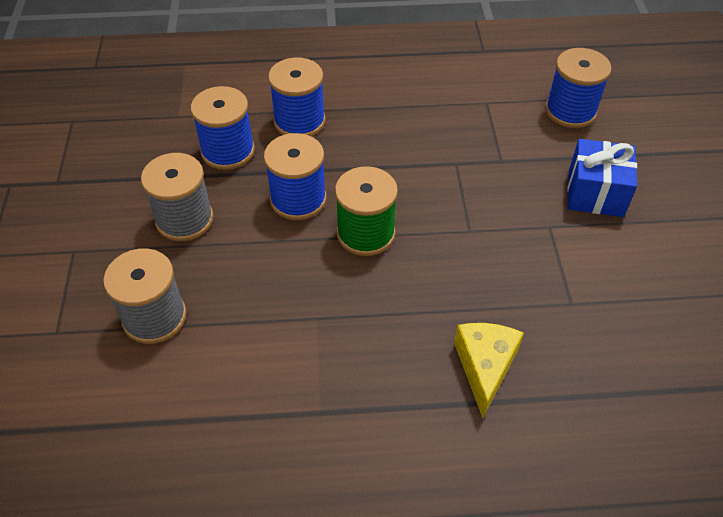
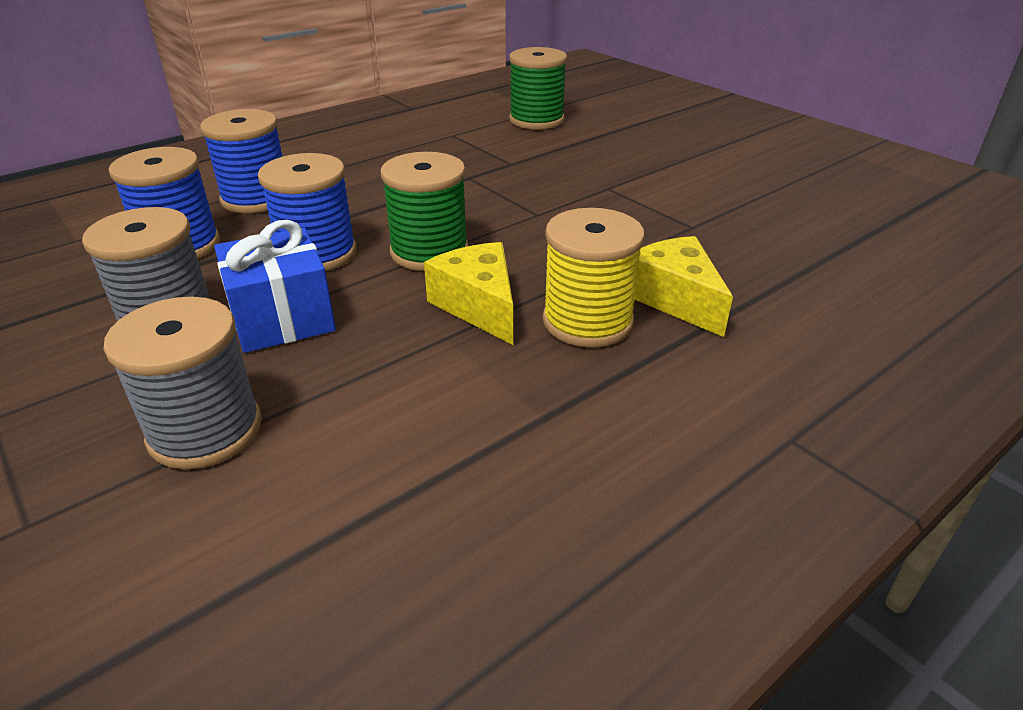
camera: 35 degrees left, 15 degrees down
(355, 302) = (478, 306): none -> yellow cheese
(409, 354) = (587, 321): none -> yellow spool
(570, 111) = (536, 120): blue spool -> green spool
(595, 193) = (620, 157): blue gift -> blue gift (282, 318)

